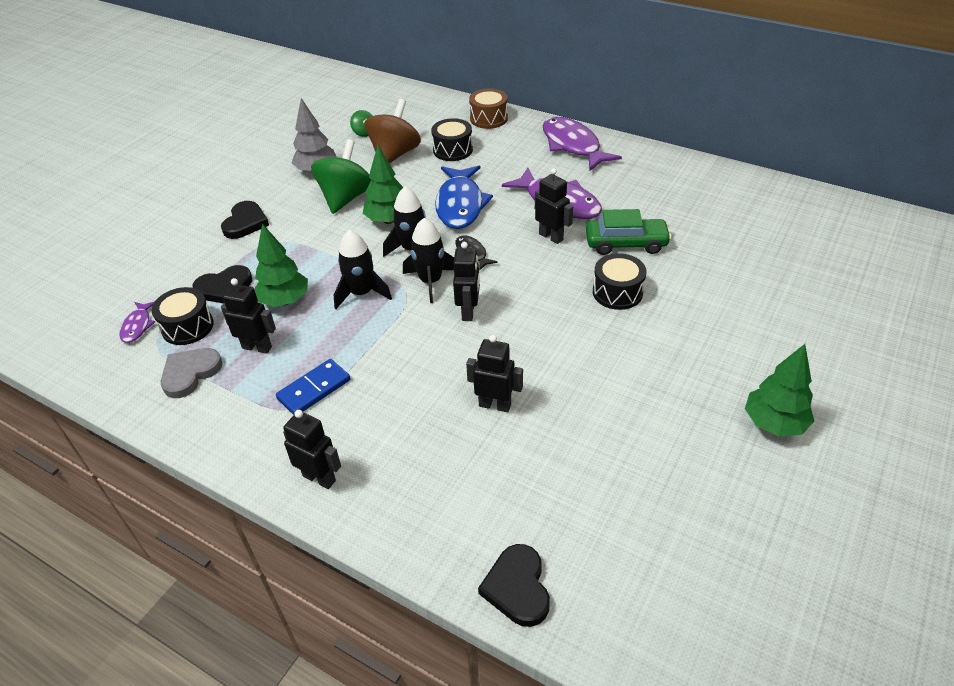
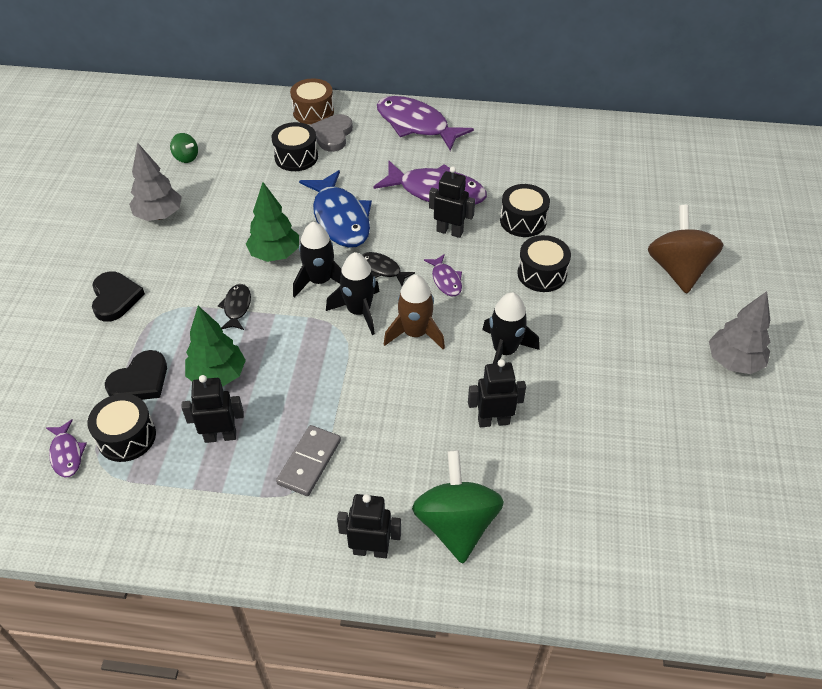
camera: 25 degrees left, 5 degrees up
(190, 373) = (164, 488): grey heart -> grey heart (332, 135)
(314, 389) = (309, 462): blue domino -> grey domino
(332, 253) = (237, 307): none -> black fish
(346, 198) = (212, 240): green spinning top -> green spinning top (456, 524)
(361, 293) = (295, 344): black rocket -> black rocket (504, 351)
(395, 154) = (236, 176): brown spinning top -> brown spinning top (678, 269)
(468, 312) = (415, 333): black robot -> brown rocket
(517, 587) = (608, 585): black heart -> none
(523, 275) = (446, 280): none -> purple fish
(626, 243) = (523, 221): green car -> black drum
(774, 423) = (733, 362): green tree -> grey tree

